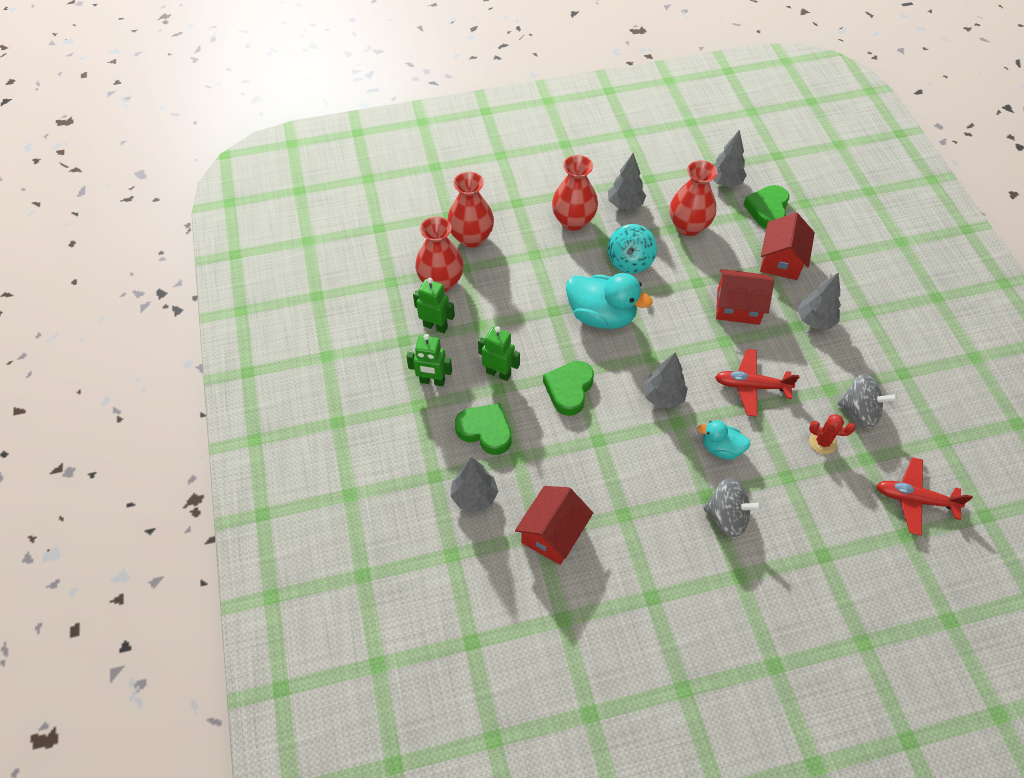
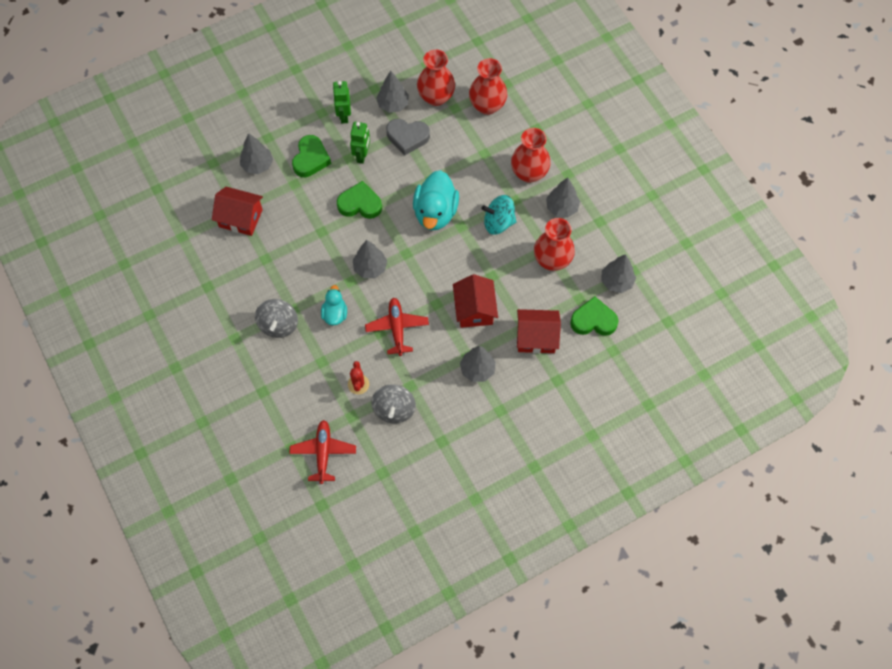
camera: 75 degrees right, 10 degrees up
(435, 326) = (393, 104): green robot -> grey tree
(488, 321) = (407, 137): none -> grey heart

